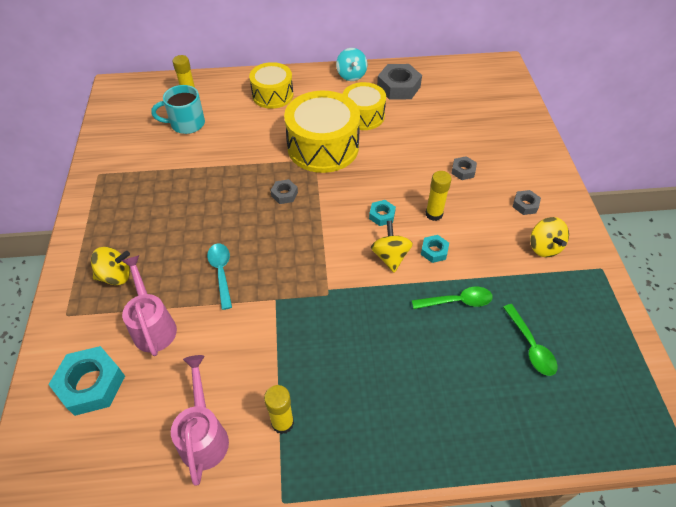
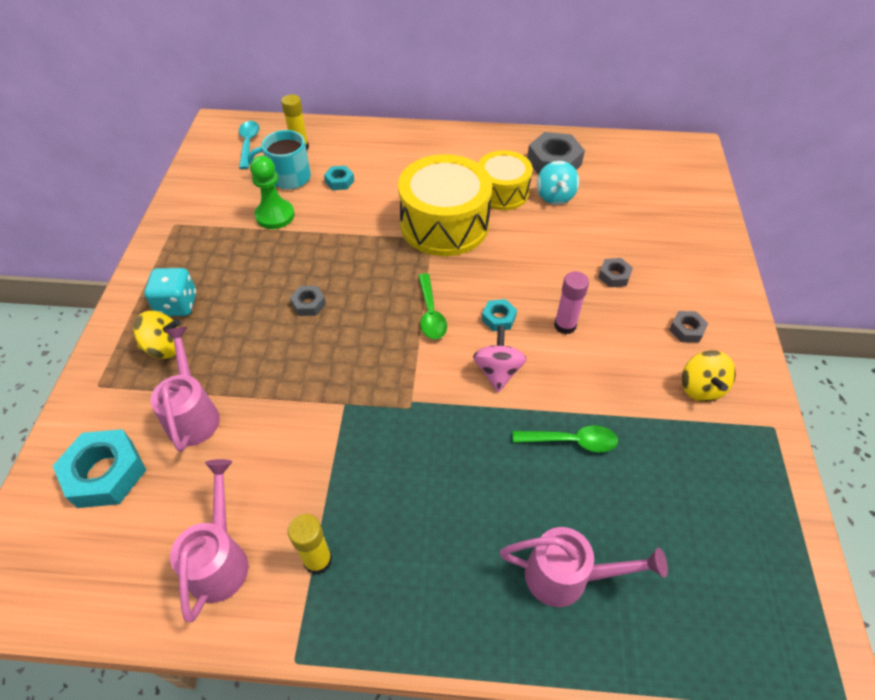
camera: 10 degrees right, 0 degrees up
(118, 240) = (177, 305): none -> turquoise dice
(182, 156) = (275, 215): none -> green pawn
(221, 272) = (287, 361): turquoise spoon -> turquoise spoon (248, 144)
(272, 95) = (398, 155): yellow drum -> none
(284, 194) = (384, 276): grey nut -> grey nut (308, 304)
(351, 75) = (498, 141): turquoise spinning top -> turquoise spinning top (555, 196)
(390, 256) = (498, 371): yellow spinning top -> pink spinning top
(434, 214) = (565, 325): yellow glue stick -> pink glue stick
(434, 251) = (555, 372): turquoise nut -> turquoise nut (339, 181)
(476, 402) = (568, 577): none -> pink watering can
(530, 346) = (656, 515): green spoon -> green spoon (430, 313)

